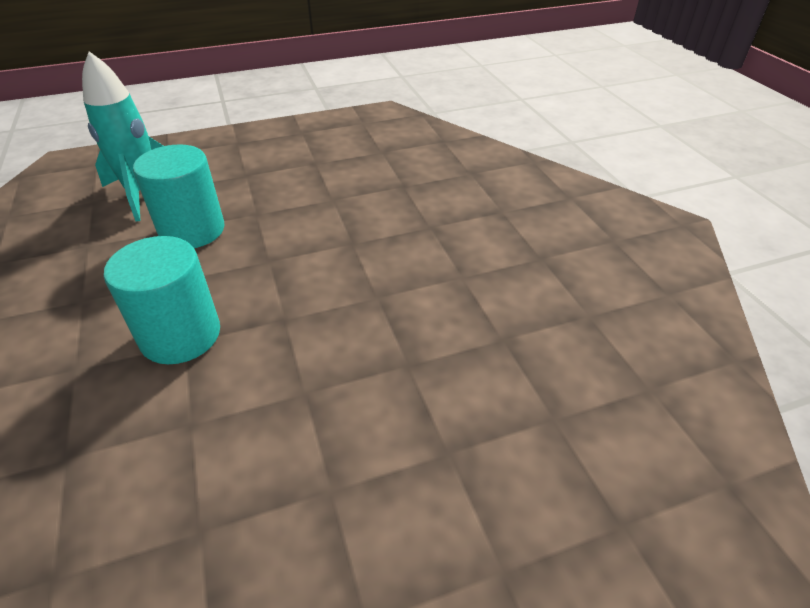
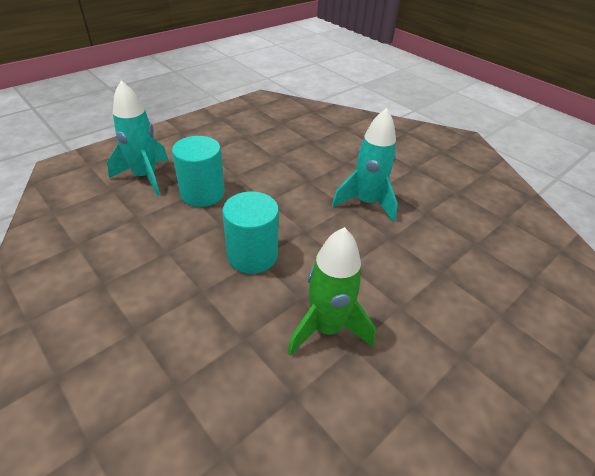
camera: 25 degrees left, 0 degrees up
(186, 485) = (326, 328): none -> green rocket
(412, 297) = (366, 203): none -> turquoise rocket

